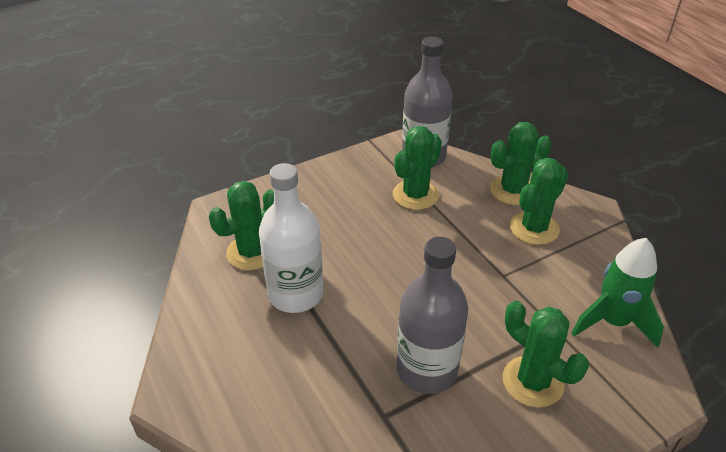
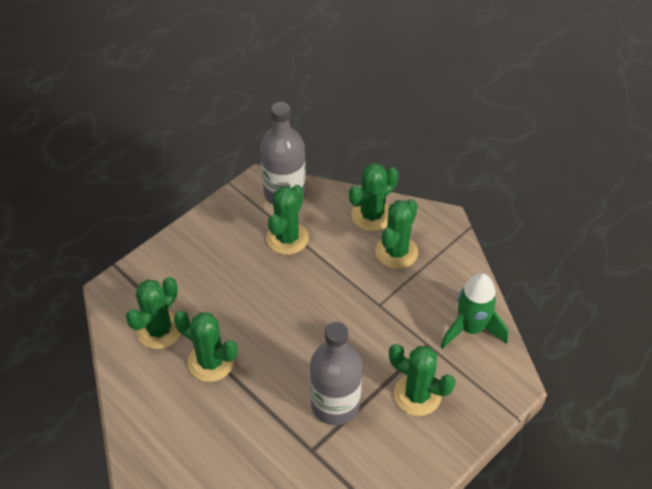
camera: 15 degrees left, 10 degrees up
(295, 294) = (211, 362): white bottle -> green cactus

